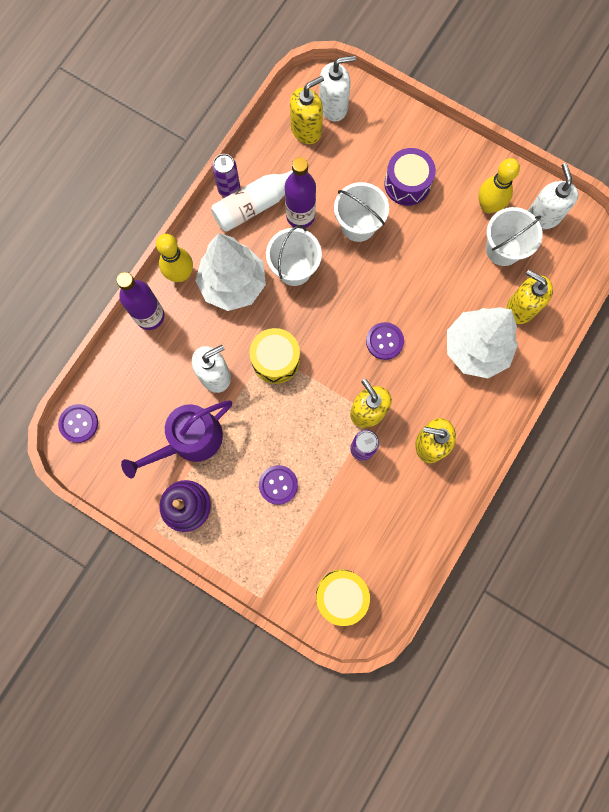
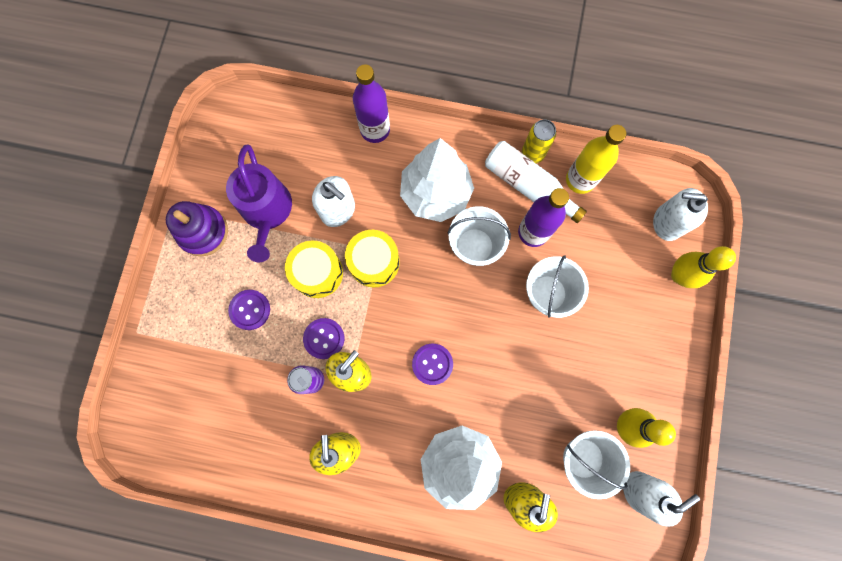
camera: 70 degrees right, 0 degrees up
(79, 423) = (250, 107): purple button -> purple button (324, 338)
(180, 274) = (427, 141): yellow bowling pin -> yellow bowling pin (679, 275)
(190, 440) = (267, 211): purple watering can -> purple watering can turned 135 degrees counterclockwise
(229, 189) = (532, 154): purple can -> yellow can
(268, 160) = (580, 180): none -> yellow bottle
(306, 130) = (629, 205): yellow soap dispenser -> none
(333, 107) = (667, 223): white soap dispenser -> white soap dispenser turned 135 degrees clockwise
(341, 595) = (159, 410): yellow drum -> yellow drum (317, 273)
(407, 184) = (614, 328): purple drum -> none

